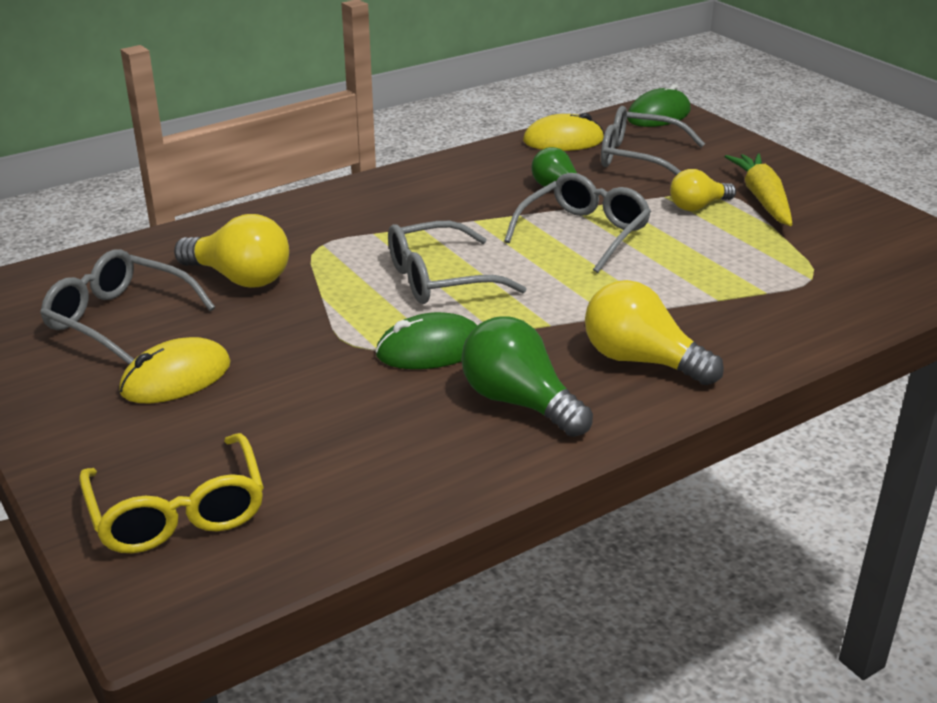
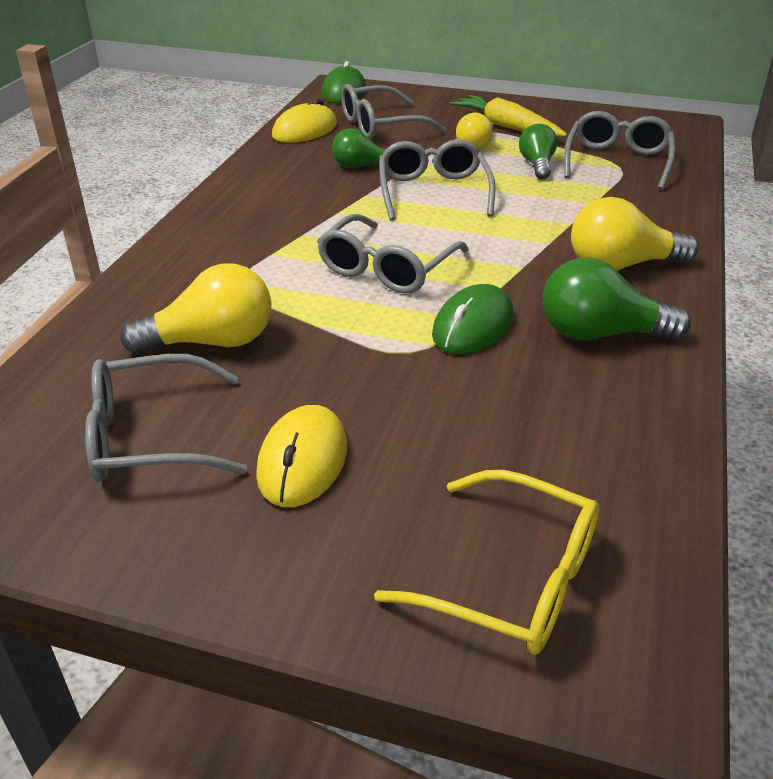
camera: 40 degrees left, 5 degrees up
(726, 245) = (537, 165): none -> green light bulb
(819, 272) = (617, 161): none -> grey glasses

